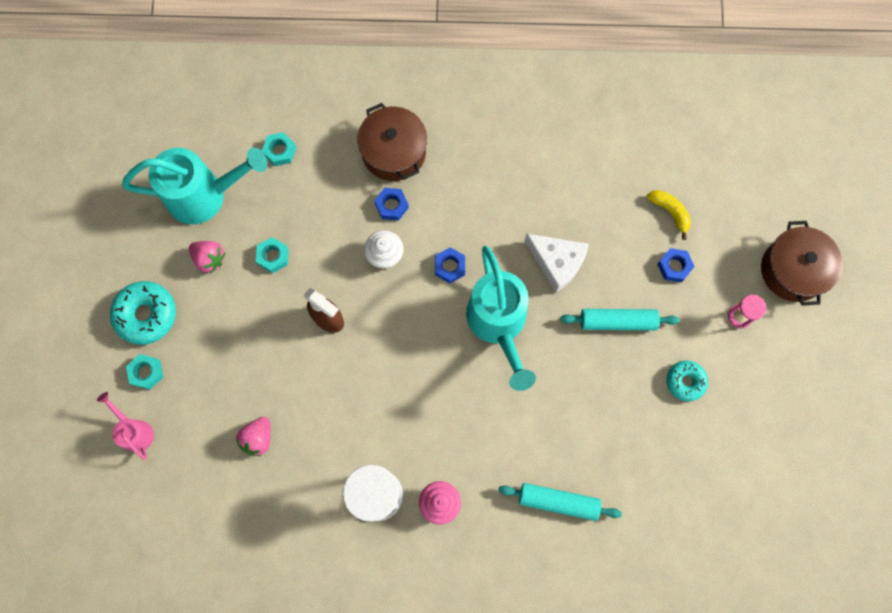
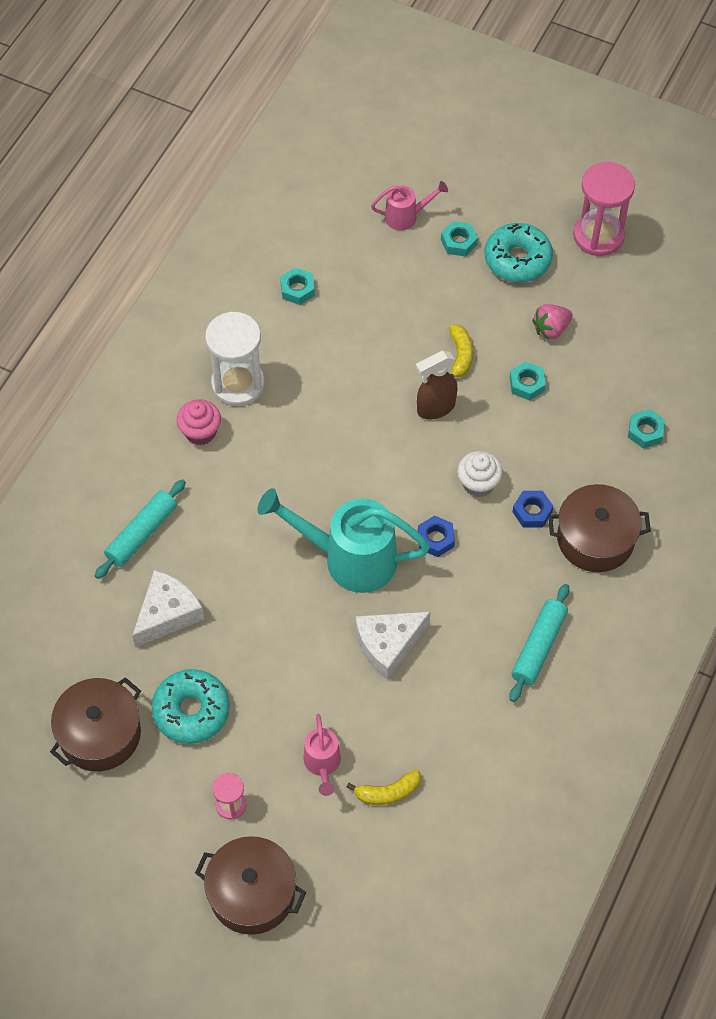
camera: 115 degrees right, 15 degrees down
(94, 258) = (598, 236): none -> pink hourglass
(205, 195) = (624, 348): turquoise watering can -> none
(255, 491) = (297, 289): none -> turquoise nut
(258, 438) = (346, 308): pink strawberry -> none
(267, 320) = (460, 356): none -> yellow banana
(617, 321) = (291, 675): turquoise rolling pin -> turquoise rolling pin (538, 647)
(617, 442) = (167, 614): none -> white cheese
(674, 266) = (322, 764): blue nut -> pink watering can
(685, 381) = (191, 711): turquoise donut -> turquoise donut, size x1.60
(740, 442) = (100, 734): none -> brown pot

